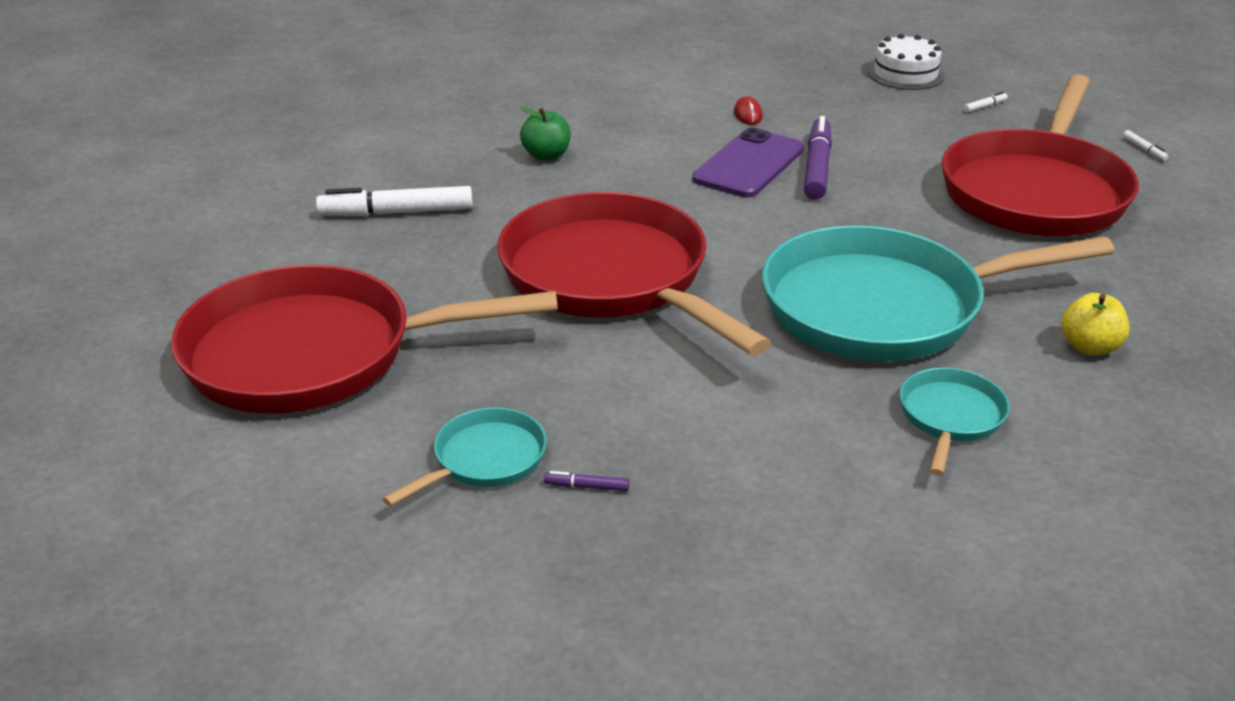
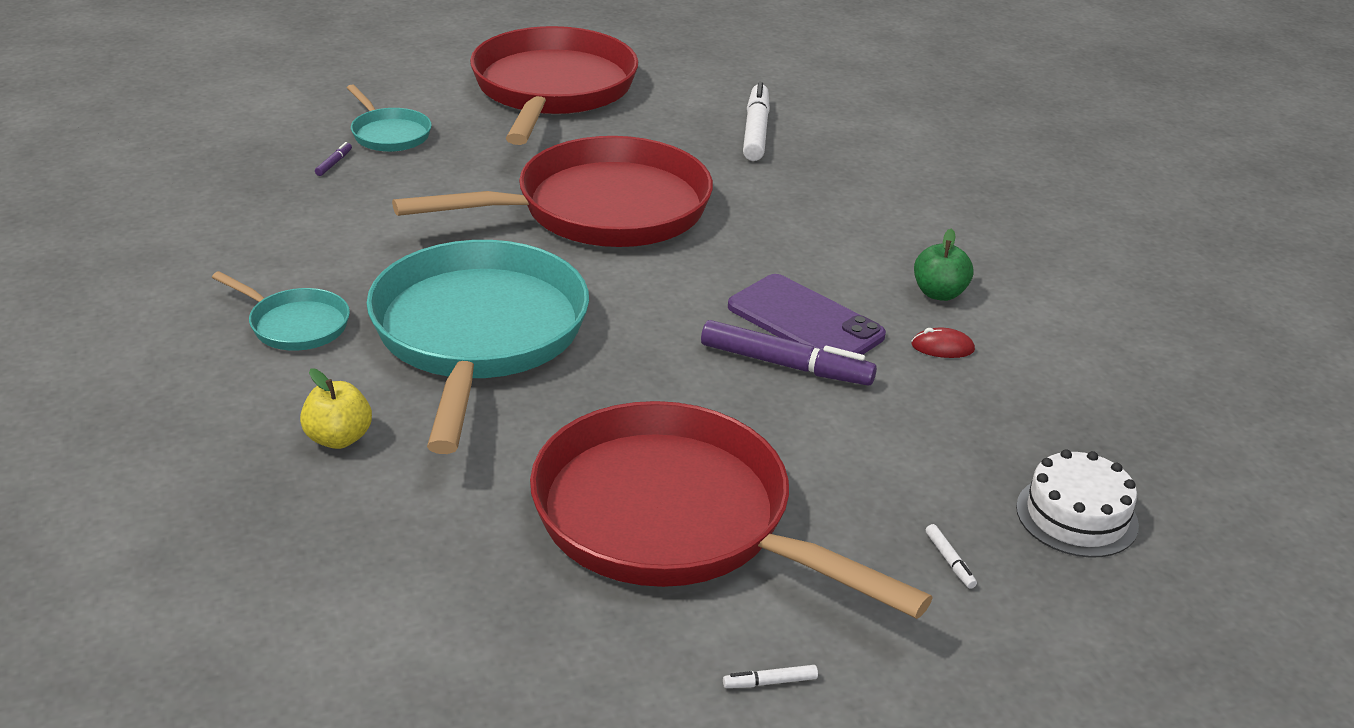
camera: 100 degrees right, 0 degrees up
(546, 155) = (853, 209): green apple -> green apple (939, 293)

